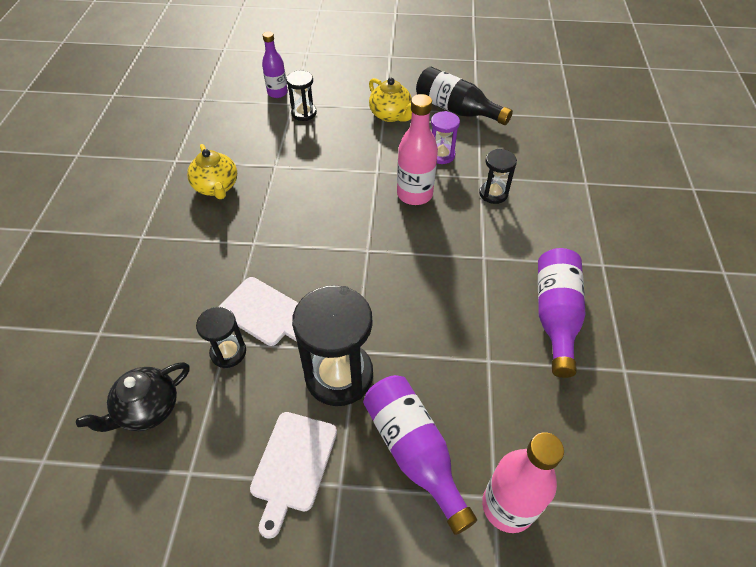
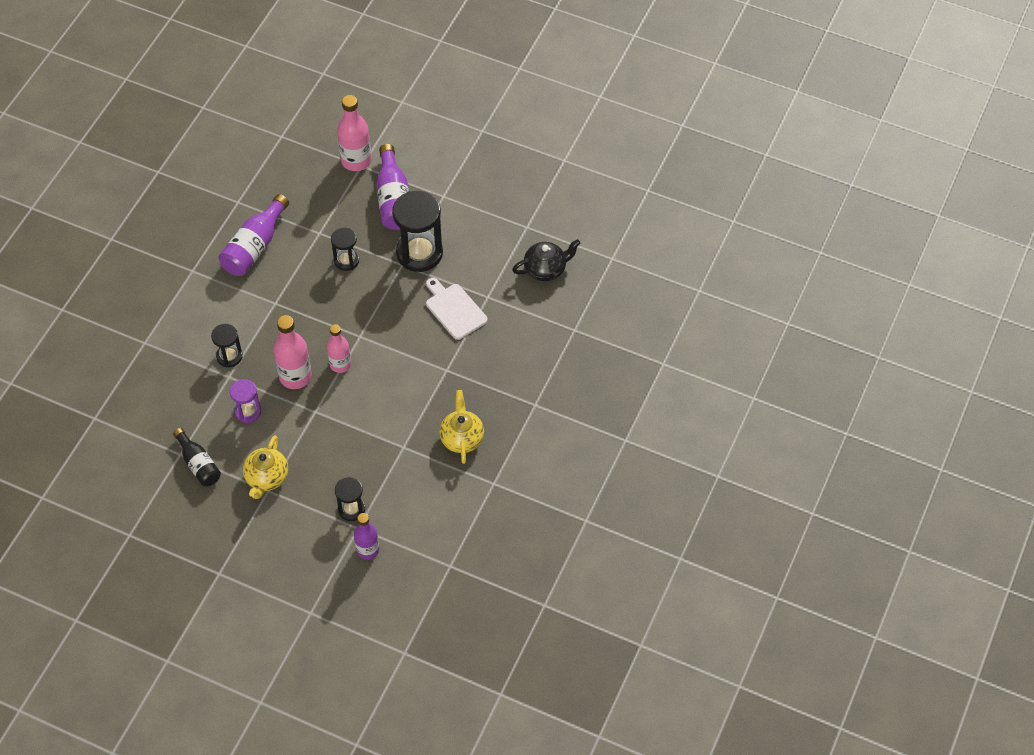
camera: 160 degrees left, 5 degrees up
(228, 352) = (487, 289): black hourglass -> black hourglass (346, 260)
(293, 465) = (466, 213): white cutting board -> none
(374, 217) = (340, 364): none -> pink bottle
(391, 115) = (266, 478): yellow teapot -> yellow teapot turned 150 degrees counterclockwise
(456, 110) = (198, 464): black bottle -> black bottle, size x0.66

